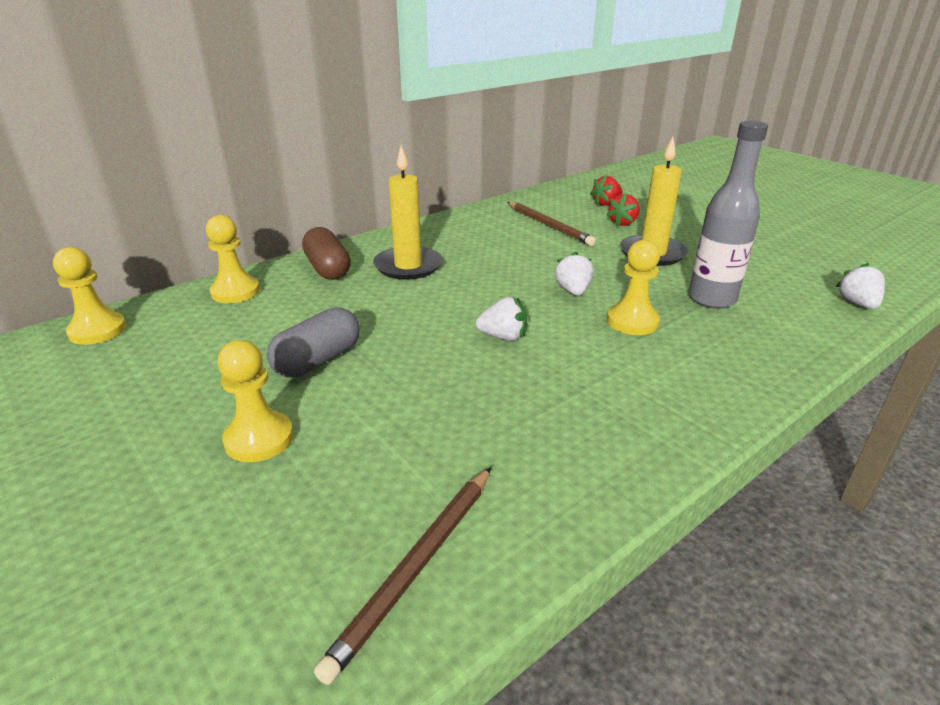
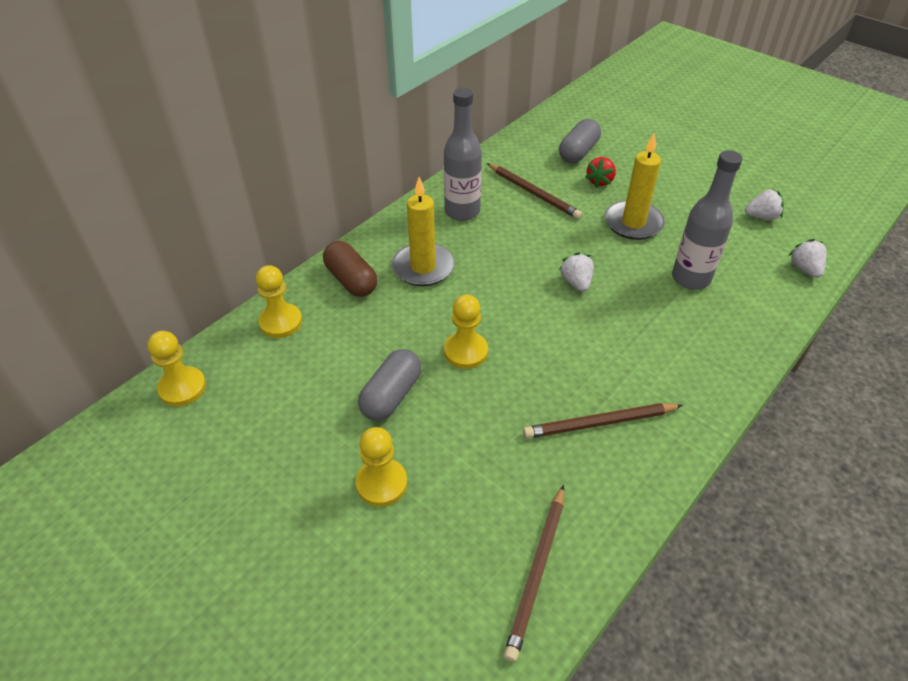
camera: 10 degrees left, 15 degrees up
(468, 232) = (462, 211): none -> grey bottle
(503, 336) = (533, 347): white strawberry -> white strawberry (761, 217)
(563, 413) = (600, 423): none -> brown pencil
(606, 203) = (578, 152): red strawberry -> grey capsule
(632, 321) = (632, 314): yellow pawn -> yellow pawn (466, 351)

